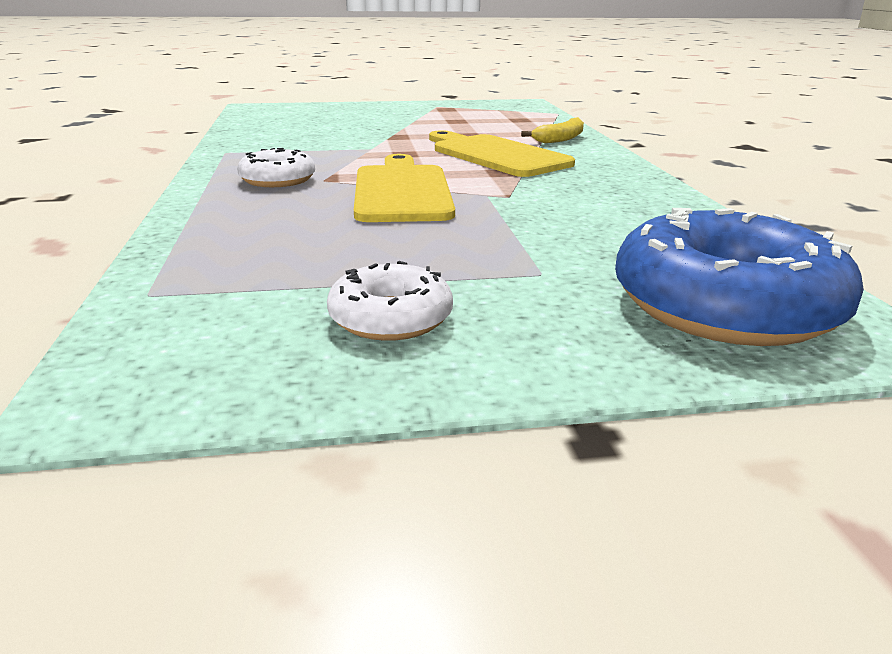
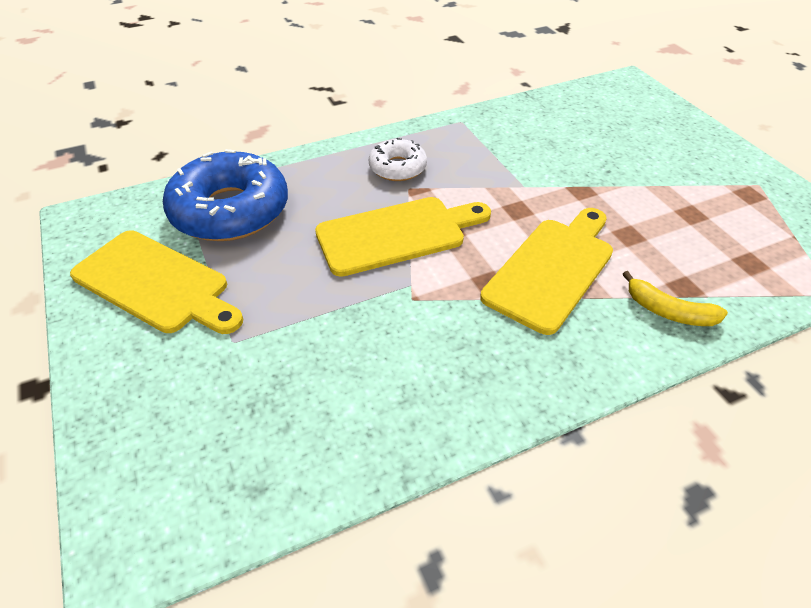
camera: 75 degrees right, 20 degrees up
(390, 318) = (155, 284): white donut -> yellow cutting board
(725, 305) = (182, 454): blue donut -> blue donut (230, 210)

